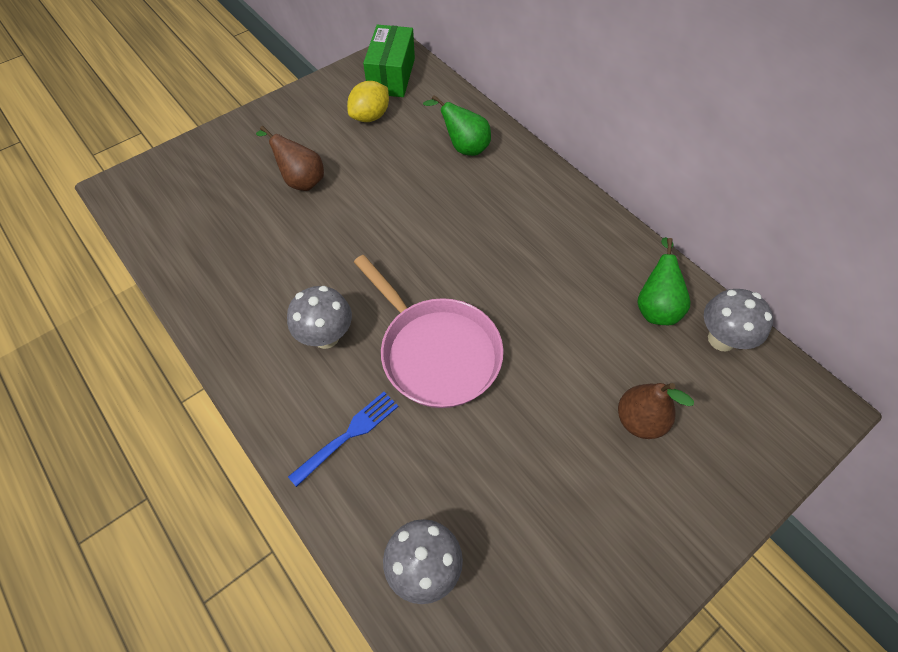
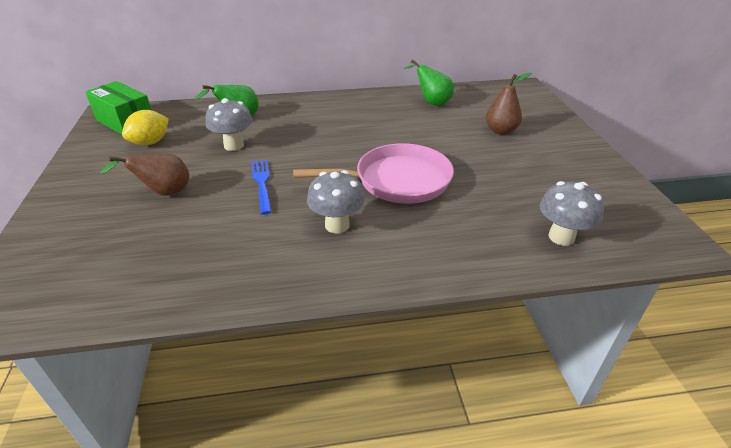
camera: 60 degrees left, 20 degrees down
(348, 435) = (435, 240): blue fork -> blue fork (262, 183)
(370, 116) = (150, 142): yellow lemon -> yellow lemon turned 60 degrees clockwise
(721, 339) = (467, 94): grey mushroom -> grey mushroom (234, 145)

